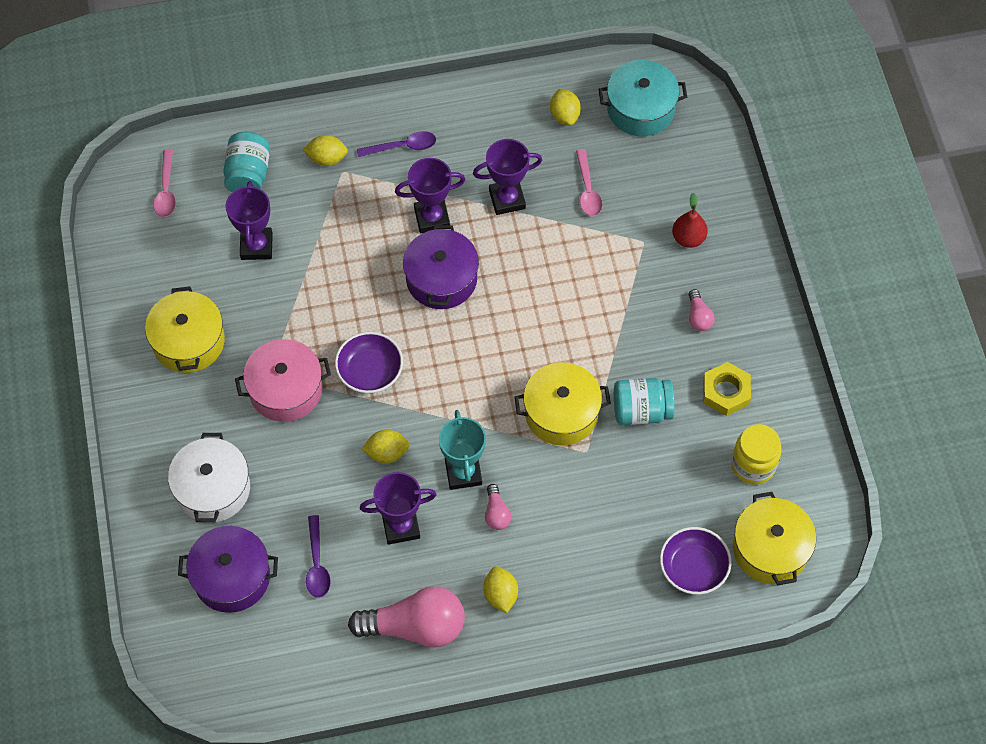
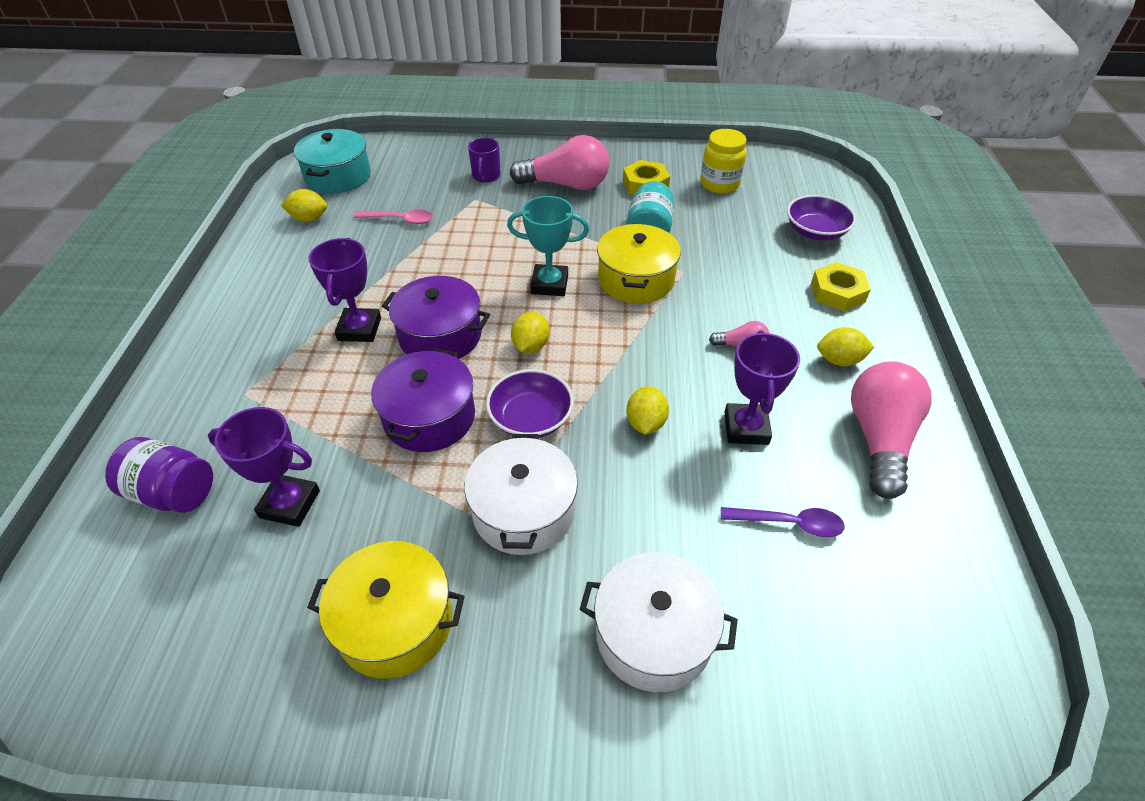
camera: 75 degrees left, 15 degrees down
(166, 190) = (119, 606): pink spoon -> none
(232, 577) = (802, 635): purple pot -> purple pot (429, 417)
(248, 174) = (173, 492): turquoise jar -> purple jar
(285, 390) = (523, 511): pink pot -> white pot
(327, 158) = (215, 405): yellow lemon -> yellow lemon (531, 346)
(402, 147) = (252, 336): purple spoon -> none
(463, 472) = (687, 362): turquoise trophy -> turquoise trophy (549, 284)
(507, 199) = (375, 271): purple trophy -> none
(597, 591) = (837, 292): none -> yellow nut
(688, 238) = (486, 176): red pear -> purple mug
(698, 317) = (566, 185): pink light bulb -> pink light bulb, size x2.19
(770, 549) = (800, 190): yellow pot -> none

